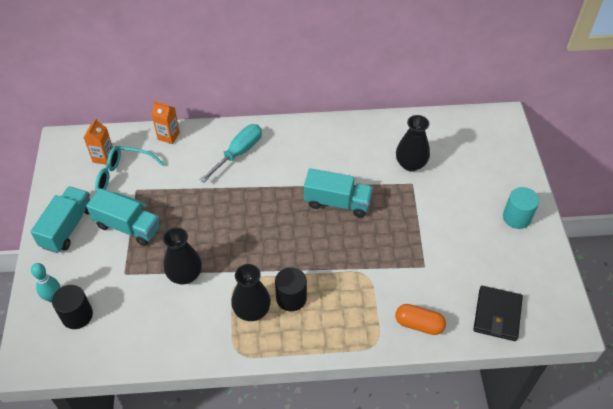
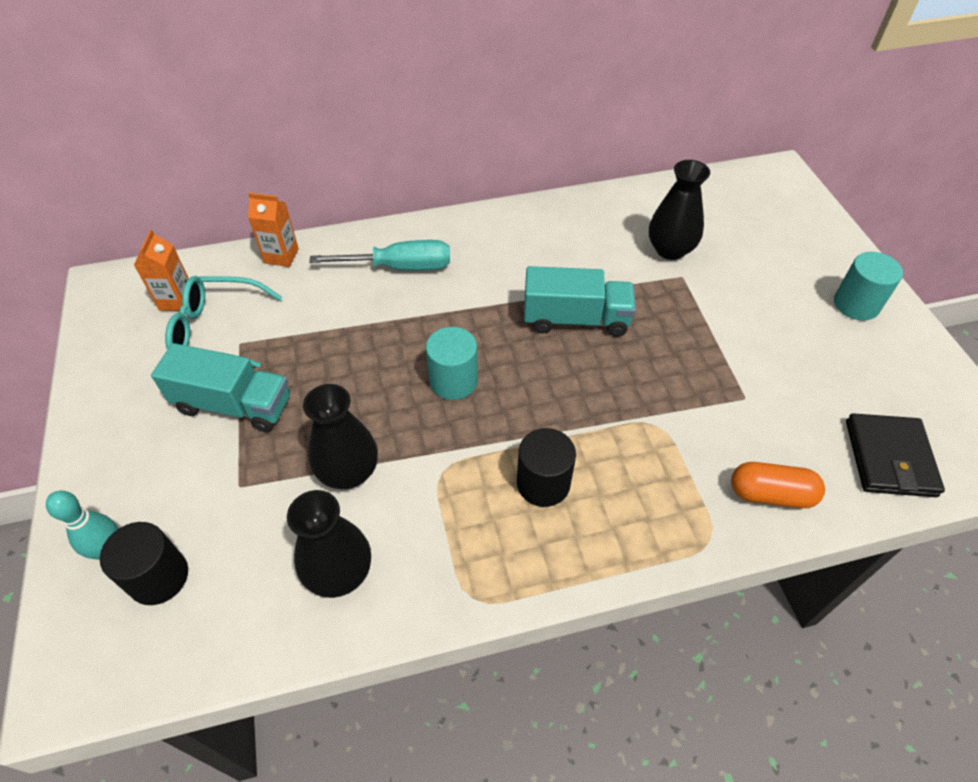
camera: 10 degrees left, 0 degrees up
(67, 227) = (125, 421): turquoise truck -> none
(238, 153) = (399, 267): turquoise screwdriver -> turquoise screwdriver turned 60 degrees clockwise
(252, 310) = (480, 516): black vase -> black vase (339, 573)
(255, 230) = (453, 381): none -> turquoise cylinder

